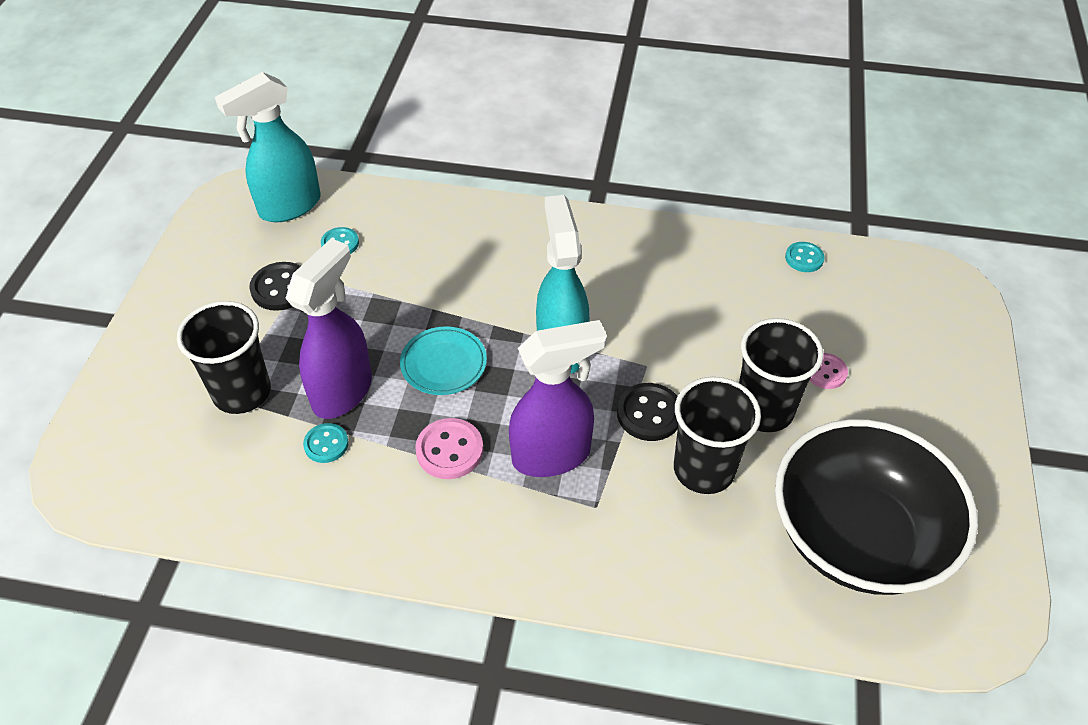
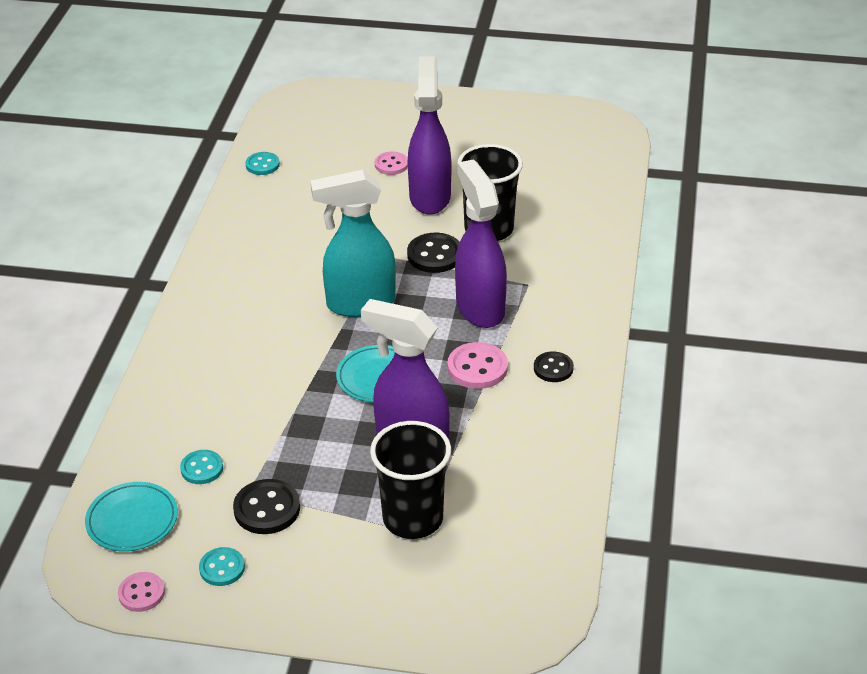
camera: 90 degrees left, 10 degrees down
(208, 219) = (141, 593): none -> pink button
(289, 207) = (132, 520): turquoise spray bottle -> turquoise plate
(326, 444) = (474, 448): turquoise button -> turquoise button (222, 568)
(441, 524) = (553, 368): none -> black button
(764, 410) = (430, 197): black cup -> purple spray bottle
(857, 536) = (541, 164): black bowl -> none

